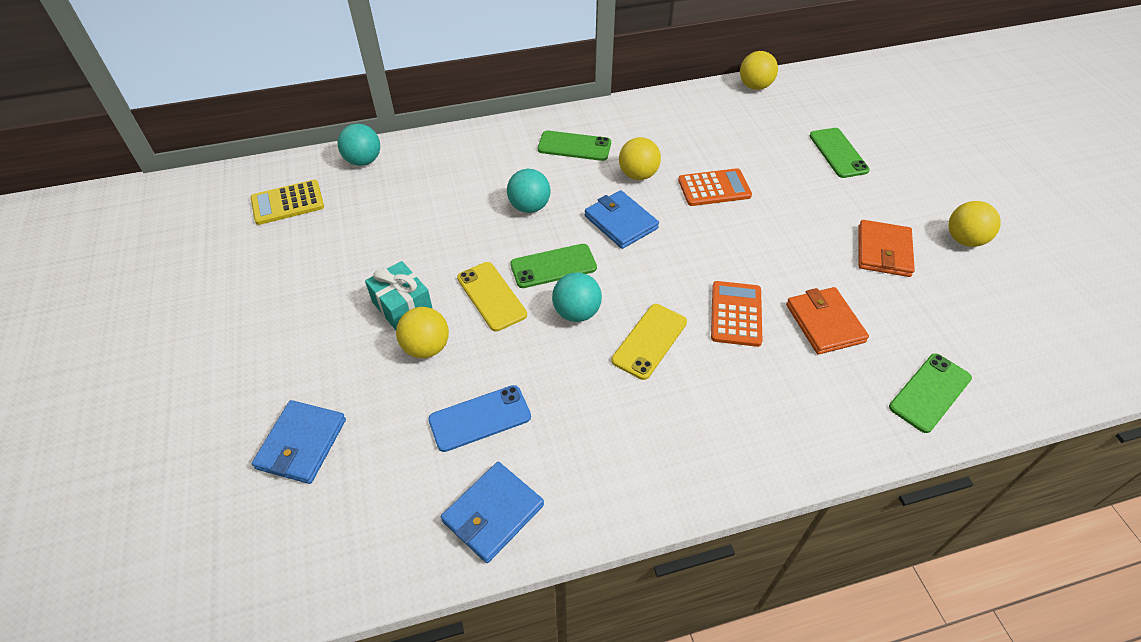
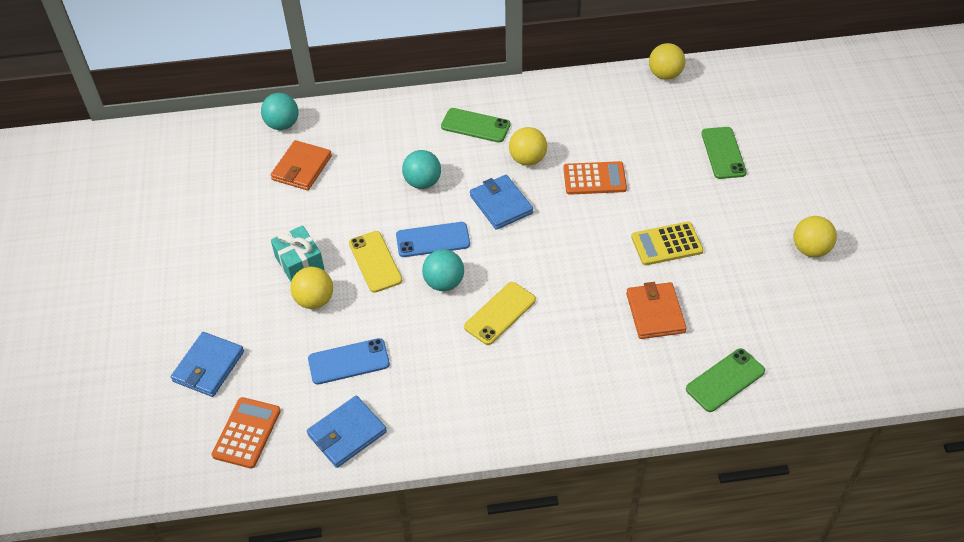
camera: 10 degrees right, 0 degrees up
(287, 203) = (213, 160): yellow calculator -> yellow calculator (666, 244)
(553, 266) = (433, 240): green phone -> blue phone
(736, 314) = (580, 297): orange calculator -> orange calculator (247, 433)
(883, 251) = (731, 253): orange wallet -> orange wallet (302, 168)

